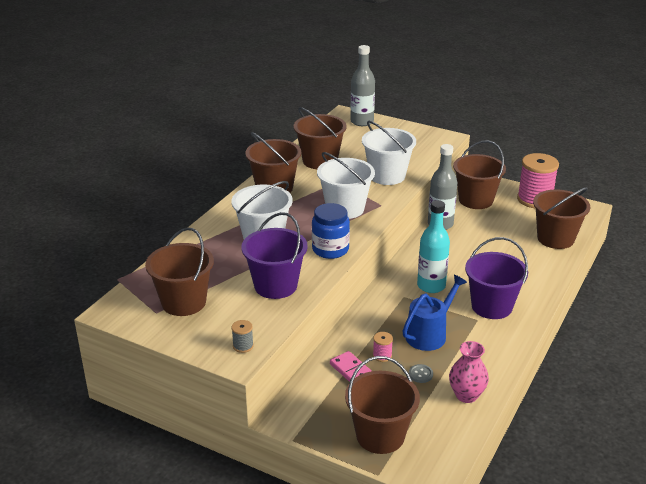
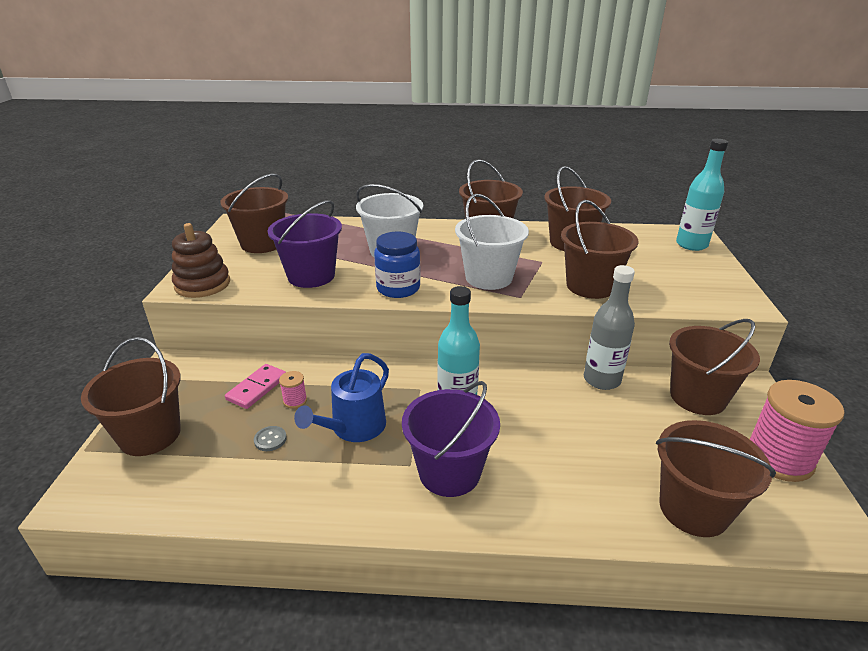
camera: 65 degrees right, 0 degrees up
(243, 346) = (202, 284): grey spool -> brown stacking toy
(362, 122) = (691, 245): grey bottle -> turquoise bottle
(387, 176) = (590, 286): white bucket -> brown bucket
(429, 334) = (354, 428): blue watering can -> blue watering can turned 105 degrees clockwise
(466, 395) = (239, 491): pink vase -> none

